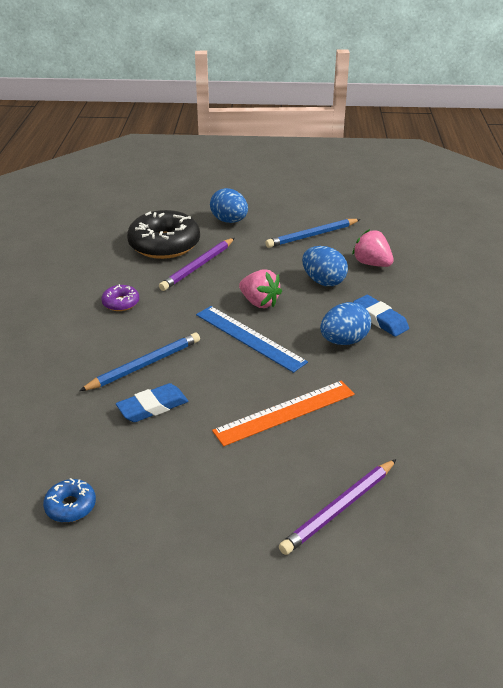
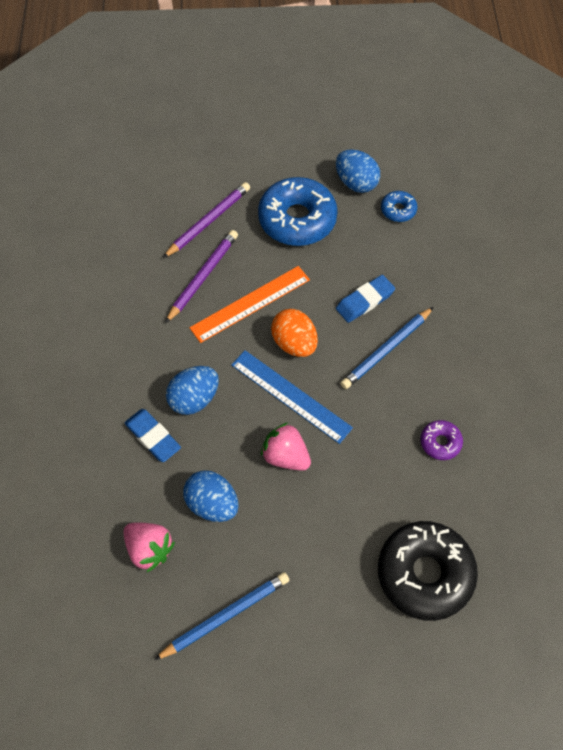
camera: 175 degrees right, 25 degrees up
(197, 266) = (370, 523): purple pencil -> purple pencil (203, 276)
(214, 503) = (297, 219): none -> blue donut
(229, 221) = (347, 649): blue egg -> blue egg (356, 183)
(240, 375) = (294, 343): none -> orange egg

